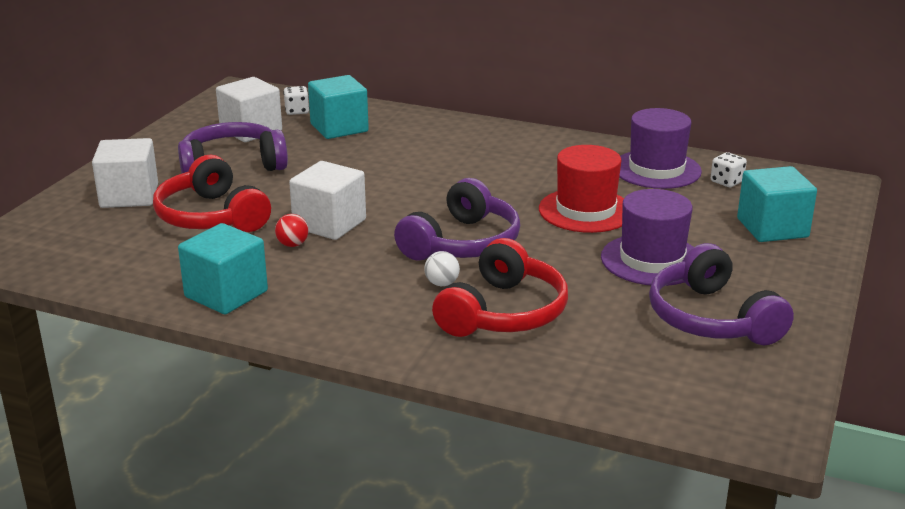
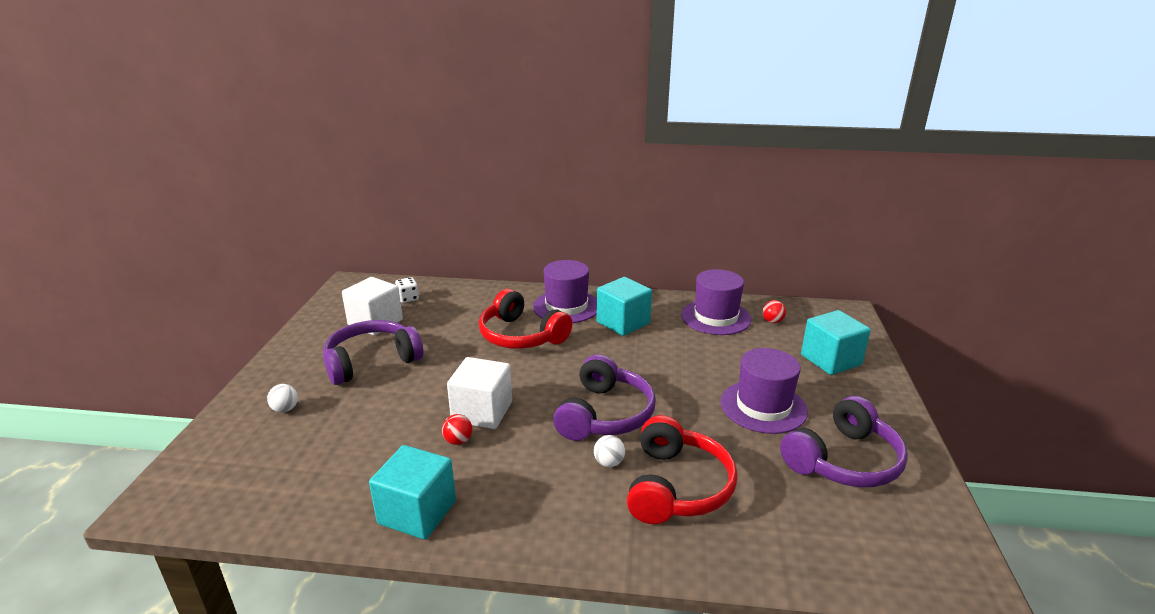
camera: 15 degrees left, 0 degrees up
(129, 196) = (285, 409): white cube -> white ball
(211, 217) = (371, 421): red headphones -> red headphones (521, 336)
(339, 128) = (450, 310): turquoise cube -> turquoise cube (623, 323)
(477, 139) = (566, 306): none -> purple hat
(585, 210) = (685, 364): red hat -> none
(711, 319) = (844, 461): purple headphones -> purple headphones turned 90 degrees counterclockwise
(726, 182) = (772, 321): white dice -> red ball

